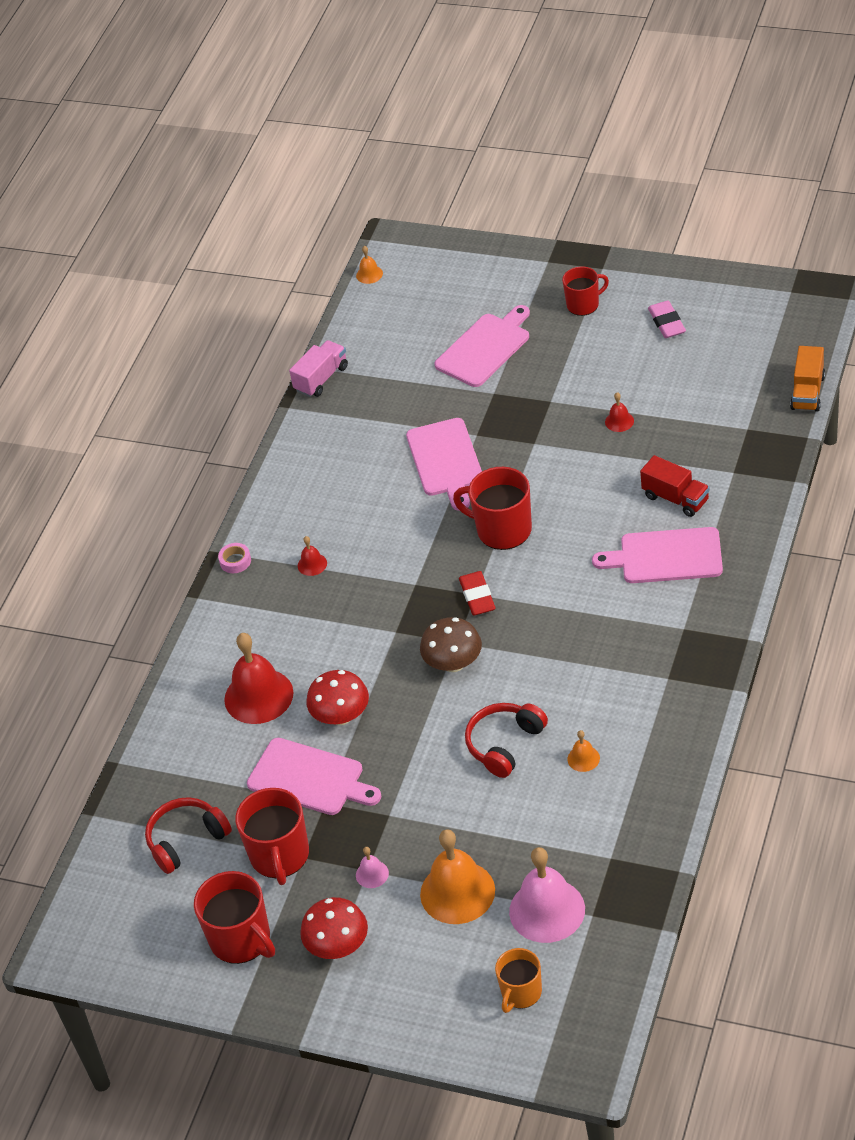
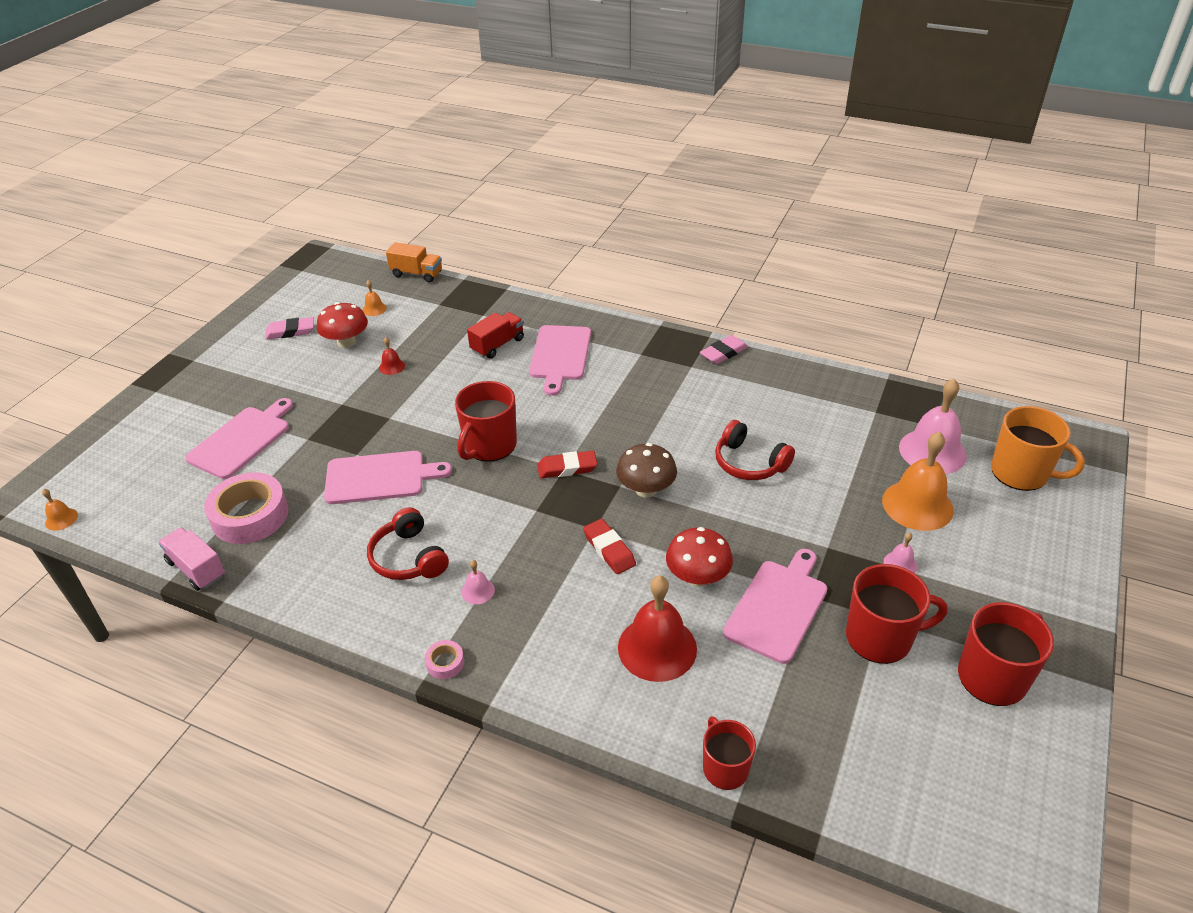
camera: 90 degrees left, 5 degrees down
(186, 840) = (860, 726): red headphones -> red headphones (409, 557)
(312, 564) = (478, 591): red bell -> pink bell
(338, 946) = (989, 594): red mushroom -> red mushroom (346, 342)
(369, 646) = (609, 549): none -> red eraser
(386, 389) = (250, 516): none -> pink tape
(485, 348) = (242, 440): pink cutting board -> pink cutting board turned 75 degrees clockwise
(521, 993) = (1021, 473): orange mug -> orange mug, size x1.57
(583, 304) = (231, 374): red mug -> red mug (725, 768)
(583, 758) = (770, 418): orange bell -> orange bell (374, 309)
(700, 706) = (723, 353): none -> pink eraser

